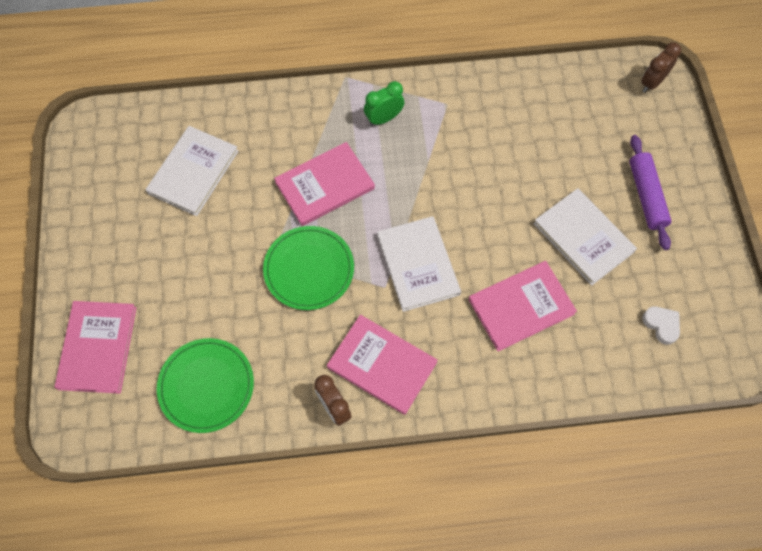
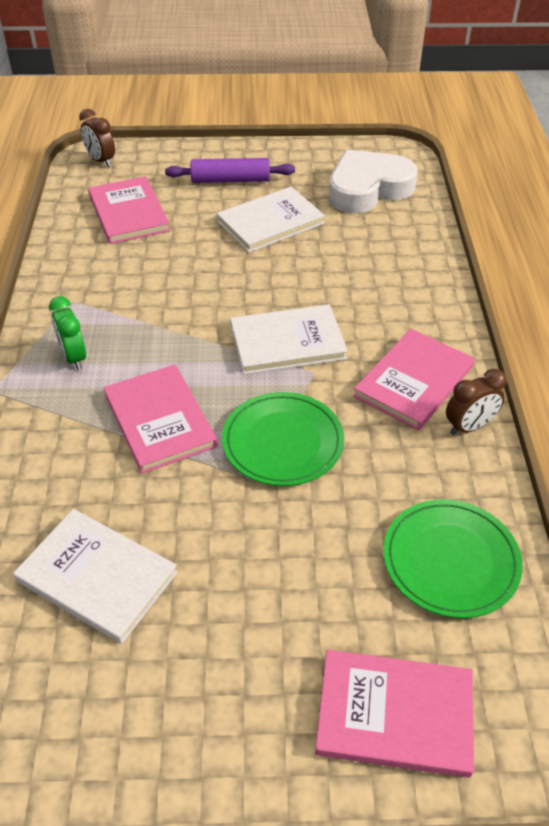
camera: 85 degrees left, 20 degrees down
(521, 307) = (345, 270): pink book -> pink book (128, 213)
(661, 325) = (368, 189): white heart -> white heart, size x2.41

